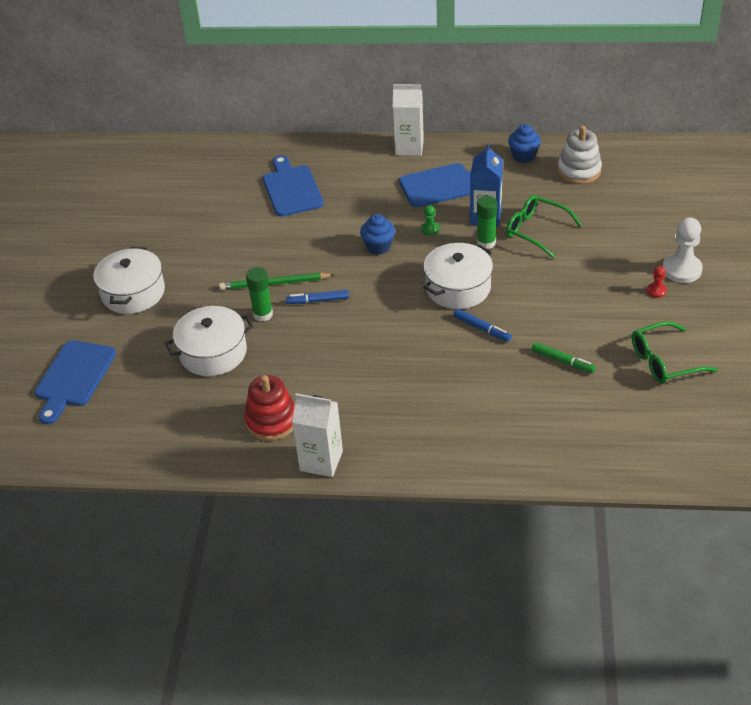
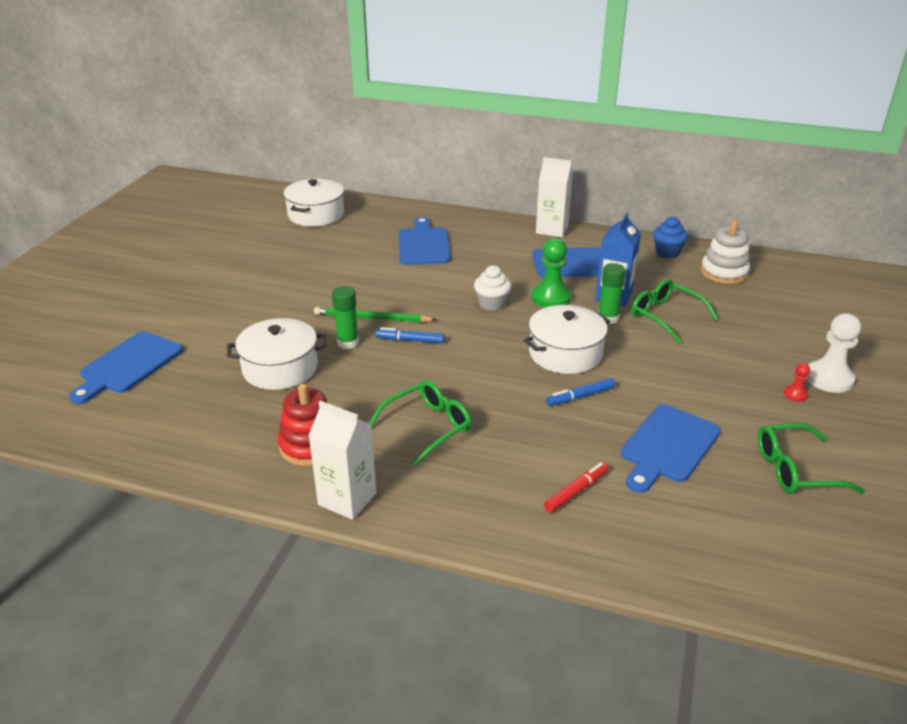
camera: 10 degrees right, 10 degrees down
(133, 292) = (229, 303): white pot -> white pot (316, 214)
(363, 383) = (428, 427): none -> green glasses
(378, 247) = (492, 304): blue cupcake -> white cupcake
(430, 229) = (551, 298): green pawn -> green pawn, size x2.06
(481, 328) = (580, 396): blue marker -> blue marker turned 105 degrees clockwise
(499, 416) = (576, 491): none -> red marker
(562, 361) = (668, 446): green marker -> blue cutting board

